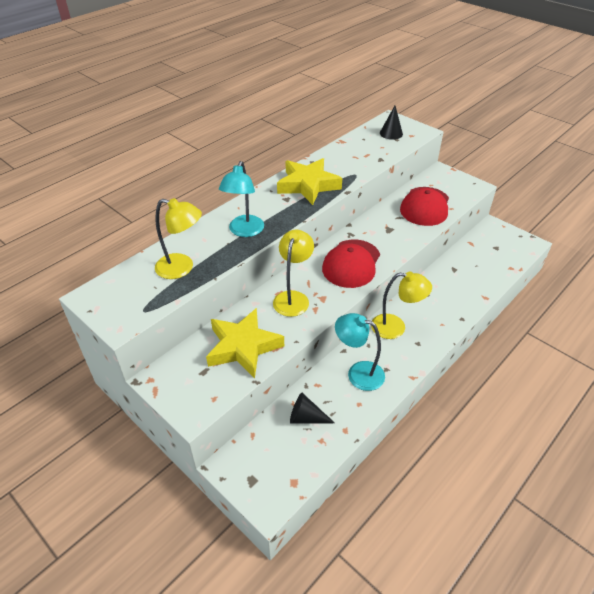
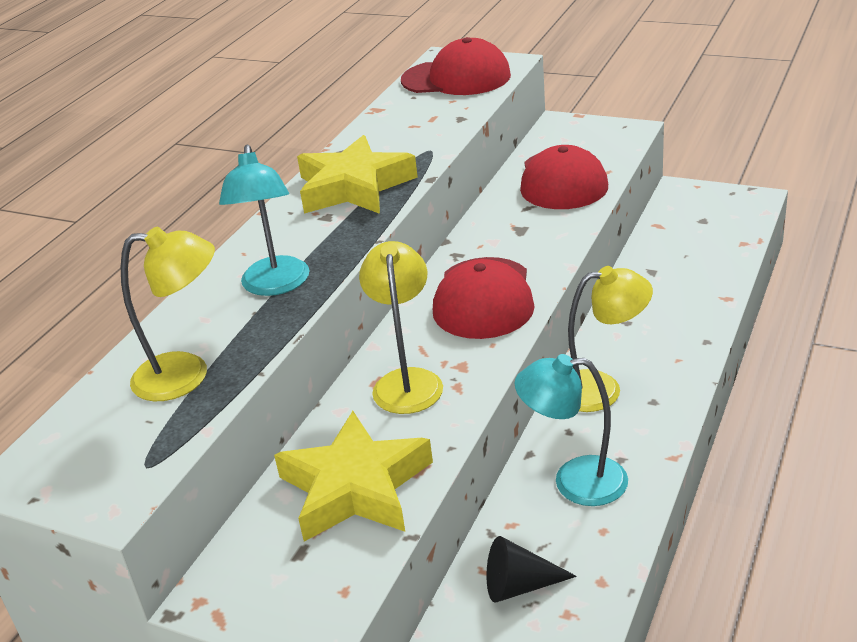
camera: 15 degrees left, 10 degrees down
(391, 133) = (456, 78): black cone -> red cap

